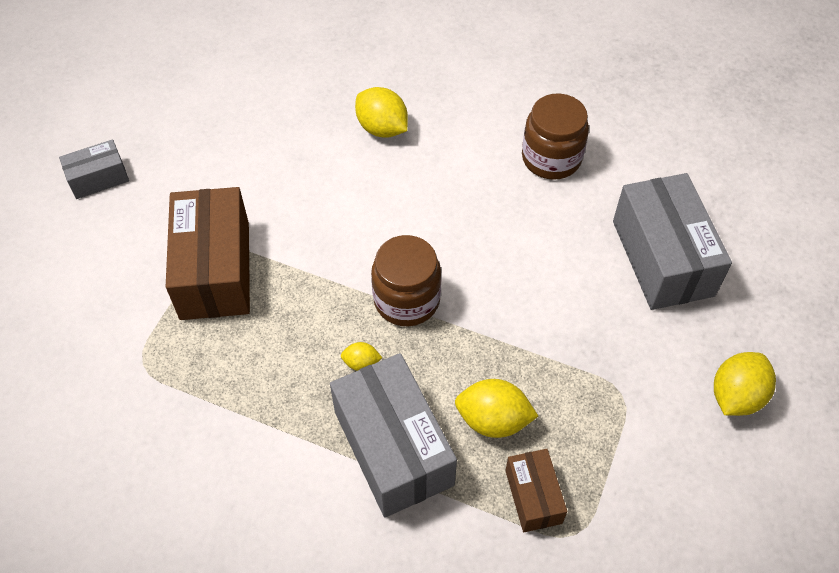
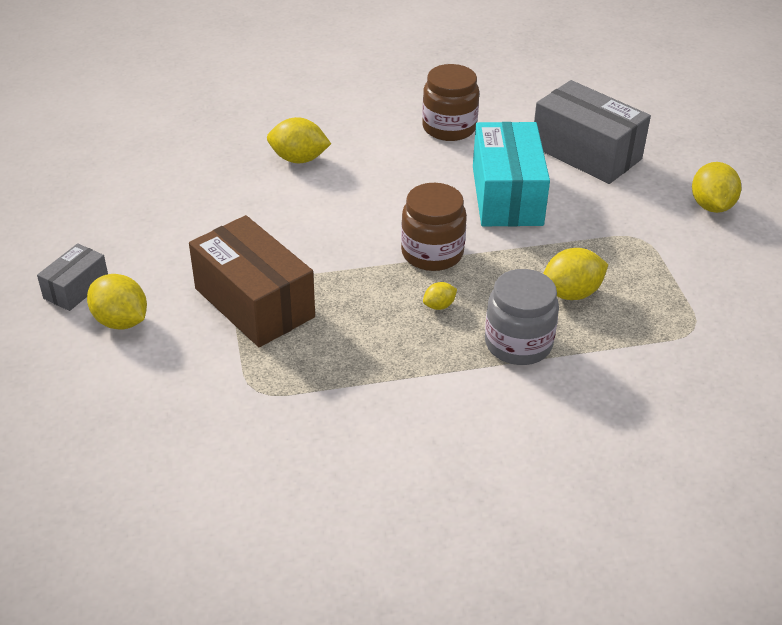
camera: 35 degrees left, 15 degrees down
(103, 231) = (121, 321): none -> yellow lemon
(393, 448) = (518, 344): grey box -> grey jar
(533, 496) = (644, 322): brown box -> none
(535, 270) = (507, 195): none -> turquoise box

